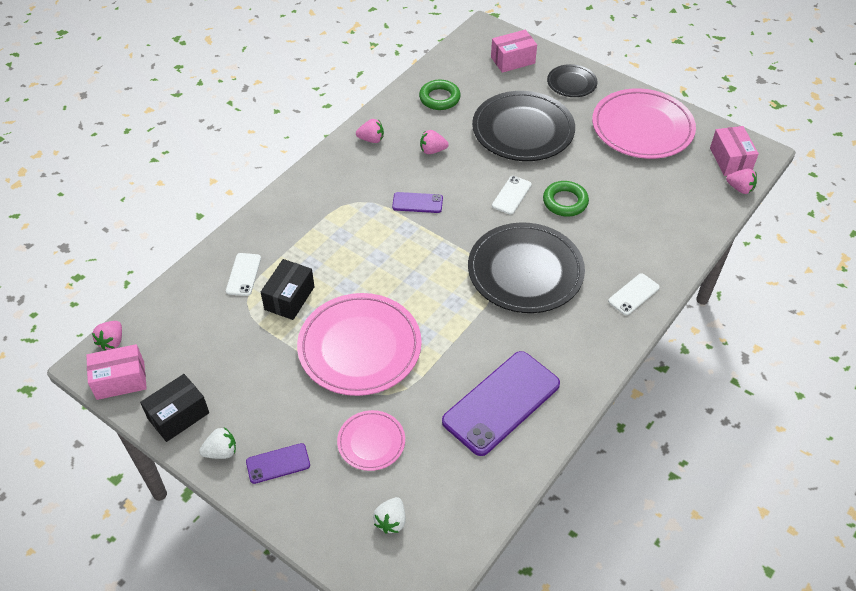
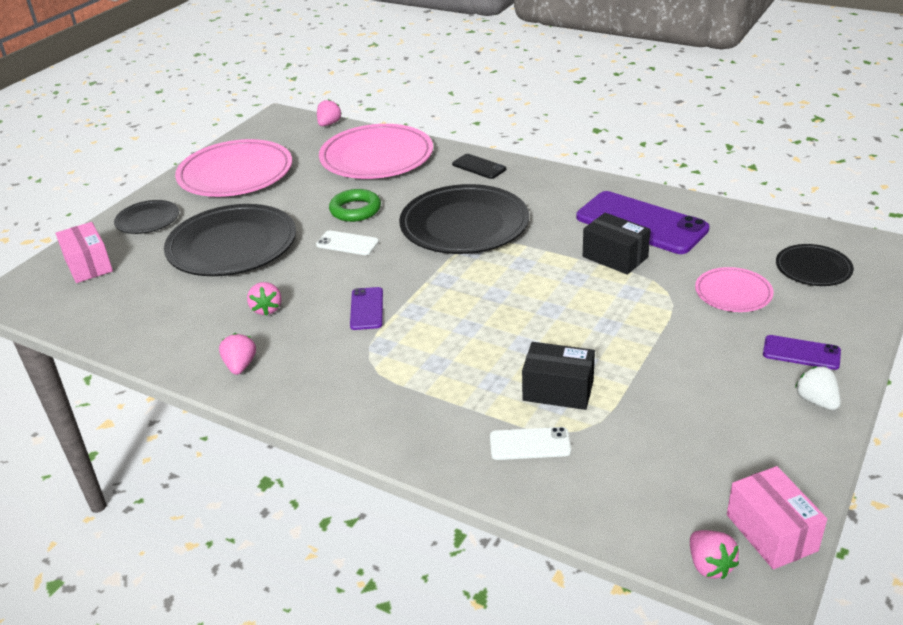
camera: 95 degrees left, 15 degrees down
(112, 341) = (709, 565): pink strawberry -> pink strawberry turned 60 degrees clockwise
(178, 416) = (791, 453): black box -> black box (615, 257)
(278, 463) = (801, 353): purple phone -> purple phone turned 45 degrees counterclockwise
(359, 347) = (613, 320): pink plate -> pink plate (376, 157)
(391, 521) = (813, 268): white strawberry -> black plate
(439, 98) = (157, 316): green ring -> none
(633, 294) = (479, 167): white phone -> black phone
(730, 160) = (288, 129): pink box -> none

